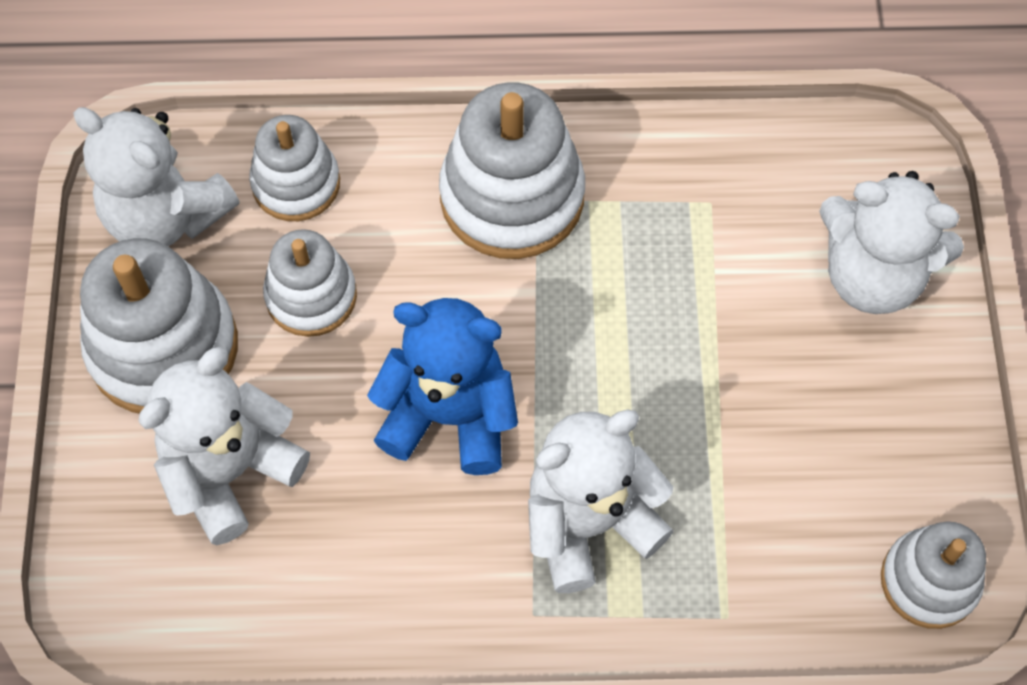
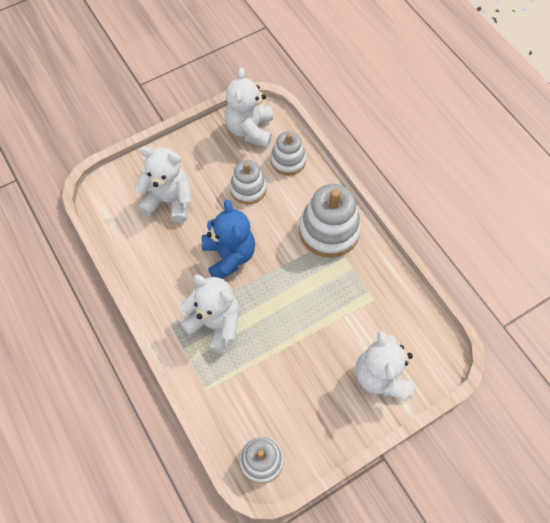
camera: 60 degrees right, 0 degrees up
(163, 347) = (202, 156): white stacking toy -> none

